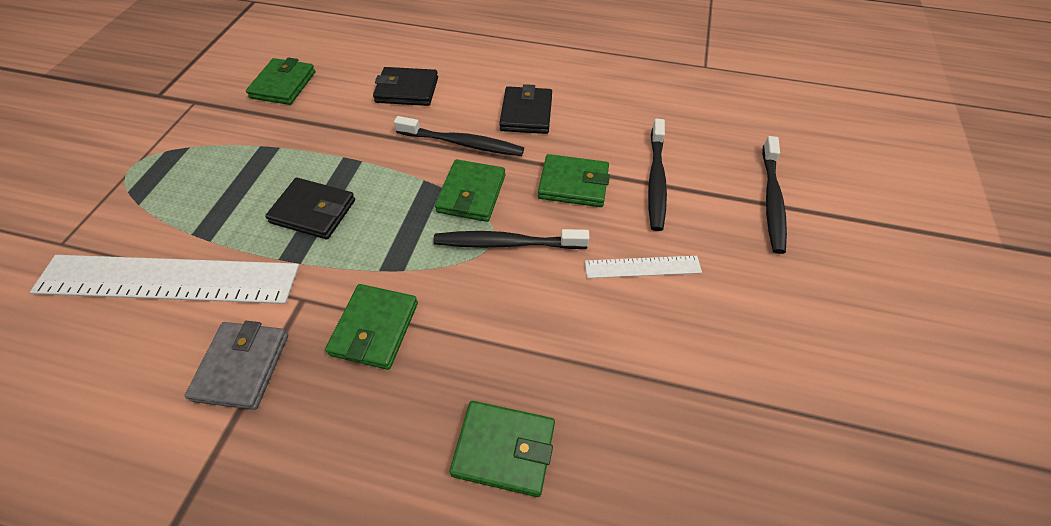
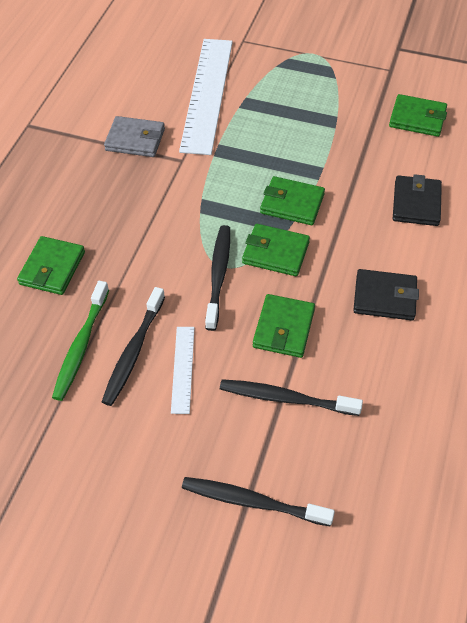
camera: 95 degrees right, 0 degrees up
(313, 211) = (262, 156): black wallet -> none
(374, 328) = (152, 199): green wallet -> green wallet (292, 203)
(462, 143) = (339, 246): black toothbrush -> black toothbrush (133, 352)
(633, 383) = (81, 346): none -> green toothbrush

